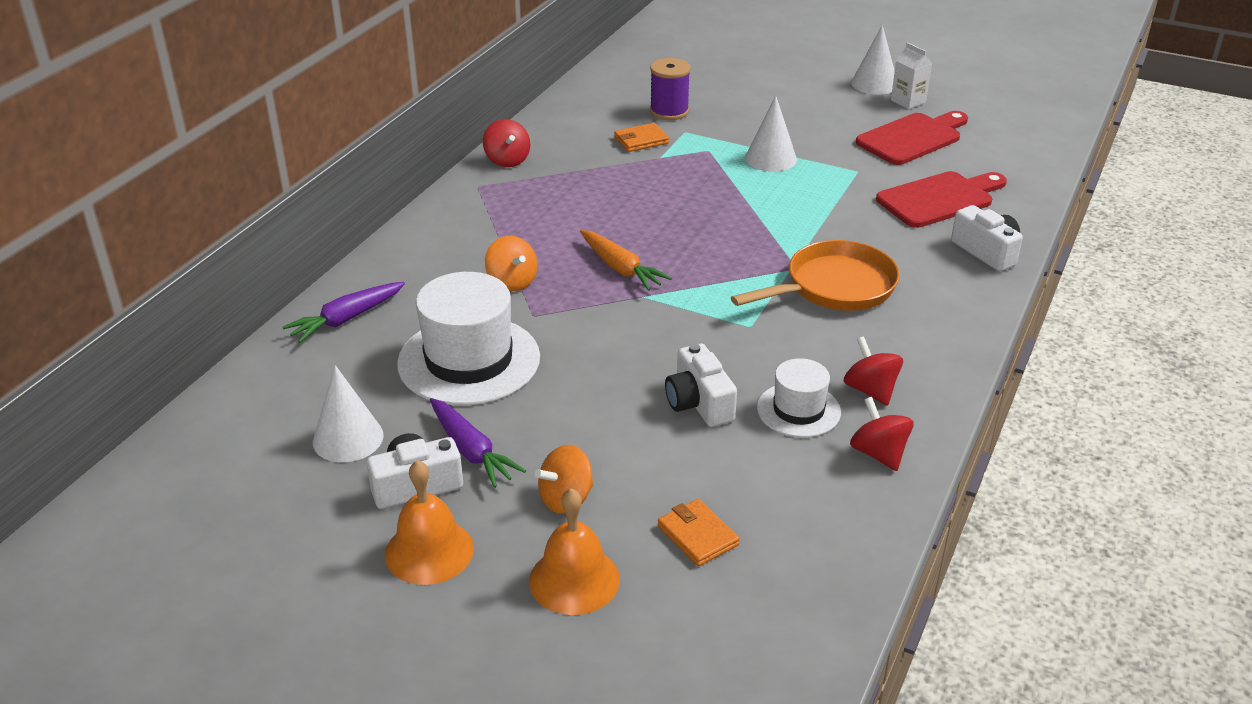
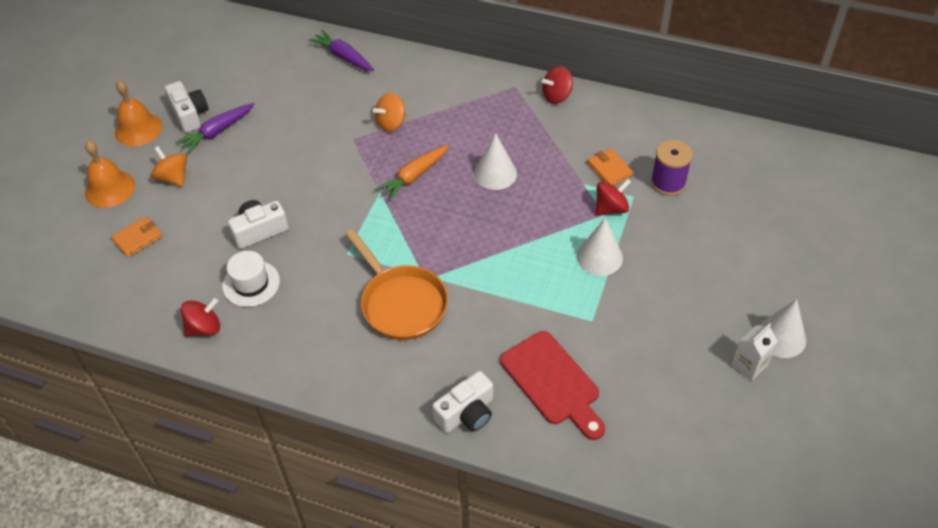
camera: 85 degrees right, 15 degrees up
(348, 438) = (230, 81): white cone -> white cone (495, 173)
(469, 360) = (303, 117): white hat -> none
(870, 390) = (272, 324): red spinning top -> red spinning top (611, 208)
(912, 138) = (668, 366): red cutting board -> none

